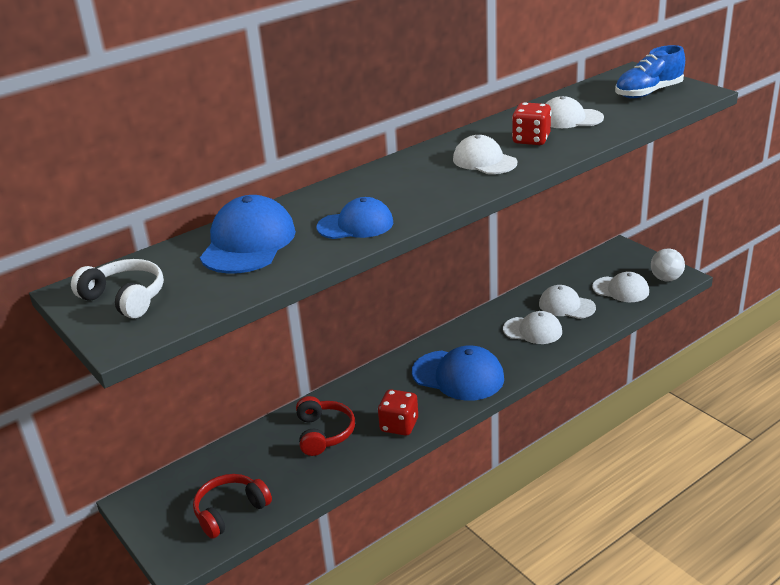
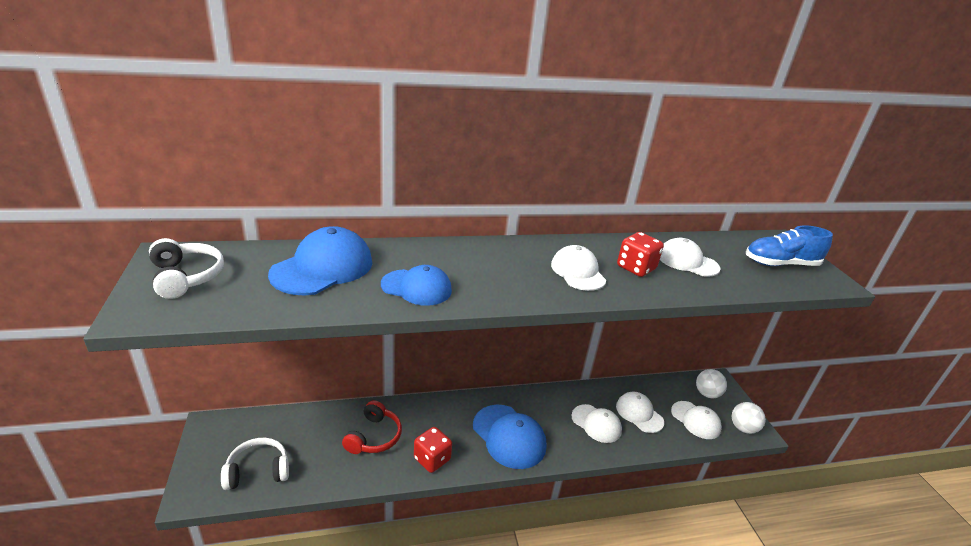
camera: 20 degrees right, 0 degrees up
(230, 511) = (258, 471): red headphones -> white headphones
(617, 263) = (707, 394): none -> white ball

